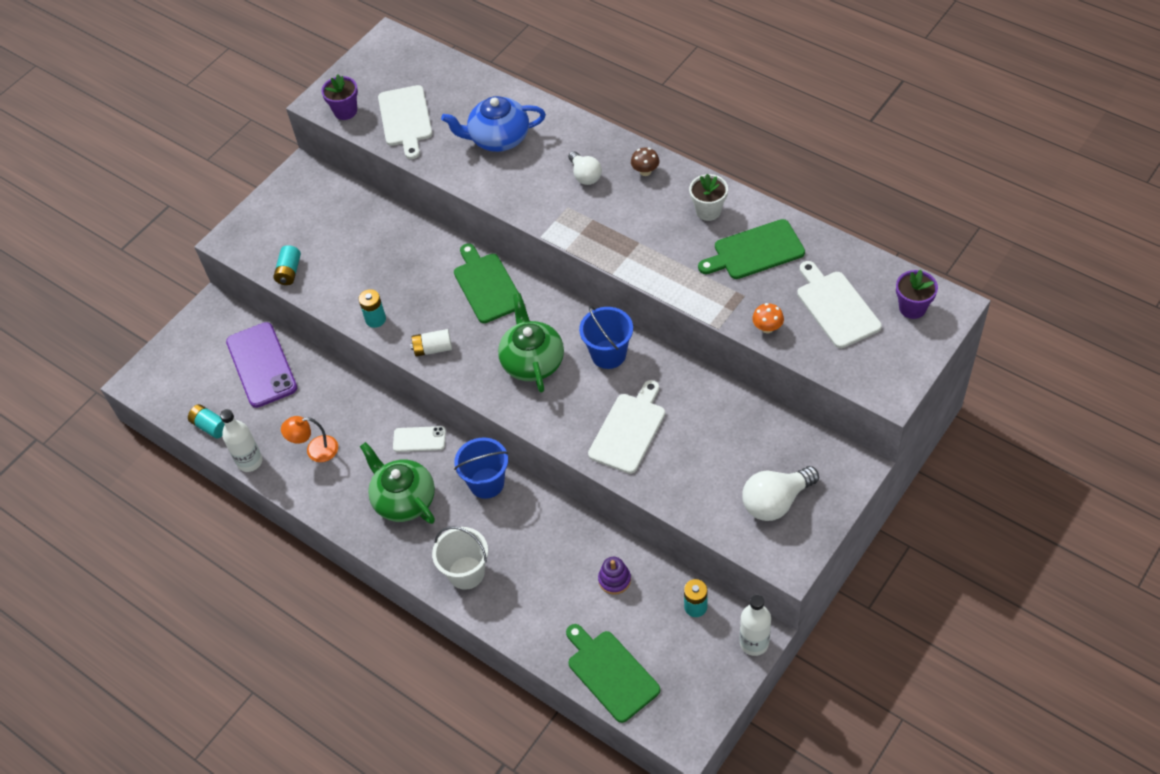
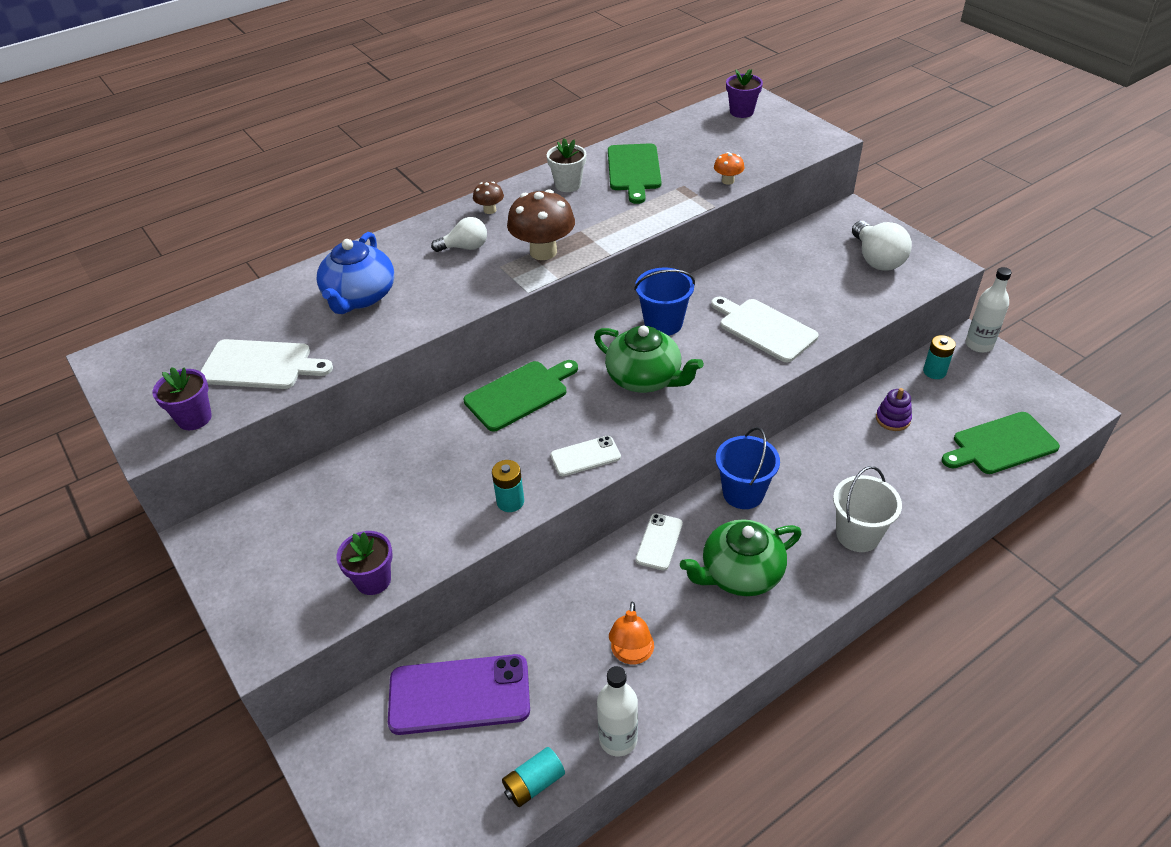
camera: 75 degrees left, 10 degrees down
(289, 272) = (373, 580): turquoise battery -> purple flower pot
(433, 349) = (585, 456): white battery -> white phone
(486, 286) = (519, 394): green cutting board -> green cutting board turned 150 degrees clockwise
(532, 361) = (645, 378): green teapot -> green teapot turned 150 degrees counterclockwise
(598, 228) = (543, 252): none -> brown mushroom
(836, 307) = (722, 144): white cutting board -> none

